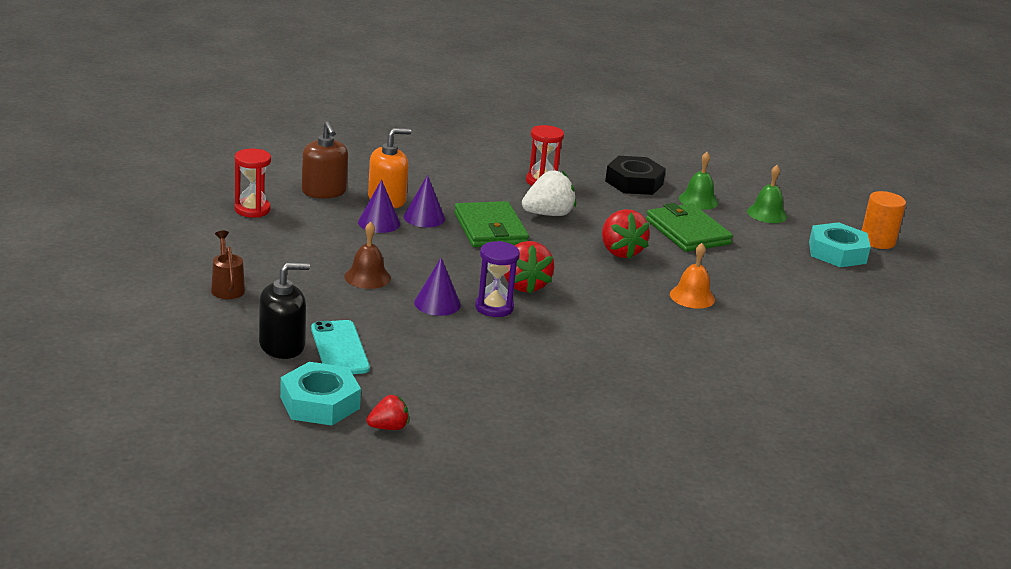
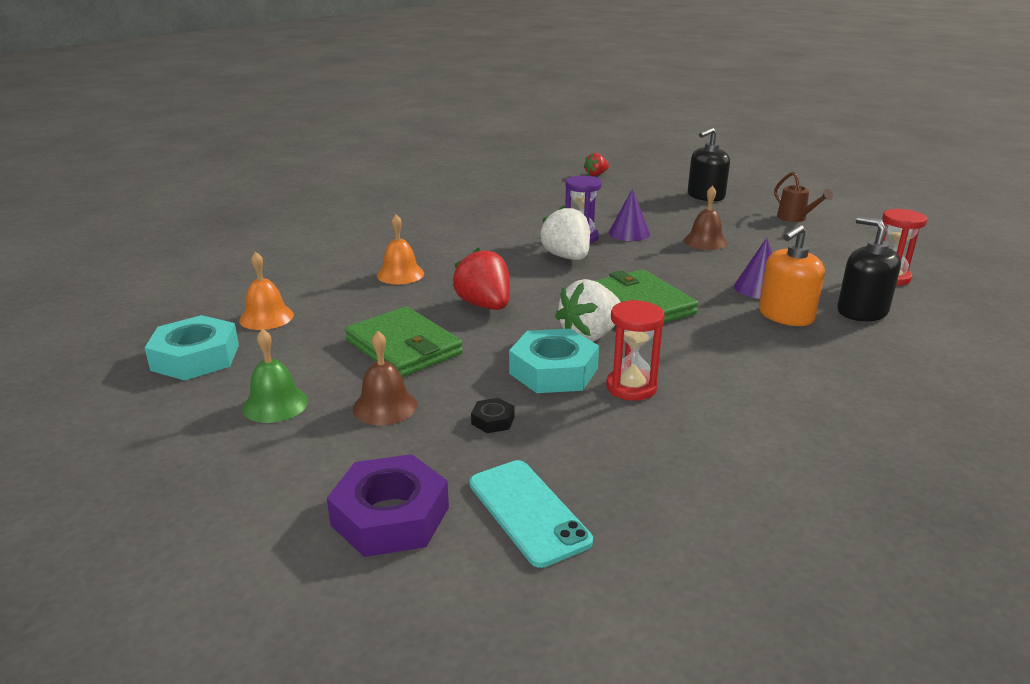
camera: 170 degrees right, 0 degrees up
(320, 403) = (646, 178): turquoise nut -> turquoise nut (553, 371)
(324, 191) = (862, 311): brown soap dispenser -> black soap dispenser
(339, 348) = (667, 200): turquoise phone -> turquoise phone (528, 512)
(424, 217) = (722, 303): purple cone -> none
(524, 285) = (567, 257): red strawberry -> white strawberry
(634, 182) = (493, 420): black nut -> black nut, size x0.45
(692, 159) = (390, 516): none -> purple nut
(698, 200) = (385, 406): green bell -> brown bell
(800, 275) = (266, 317): none -> orange bell
(877, 241) = (114, 389): orange cylinder -> none

